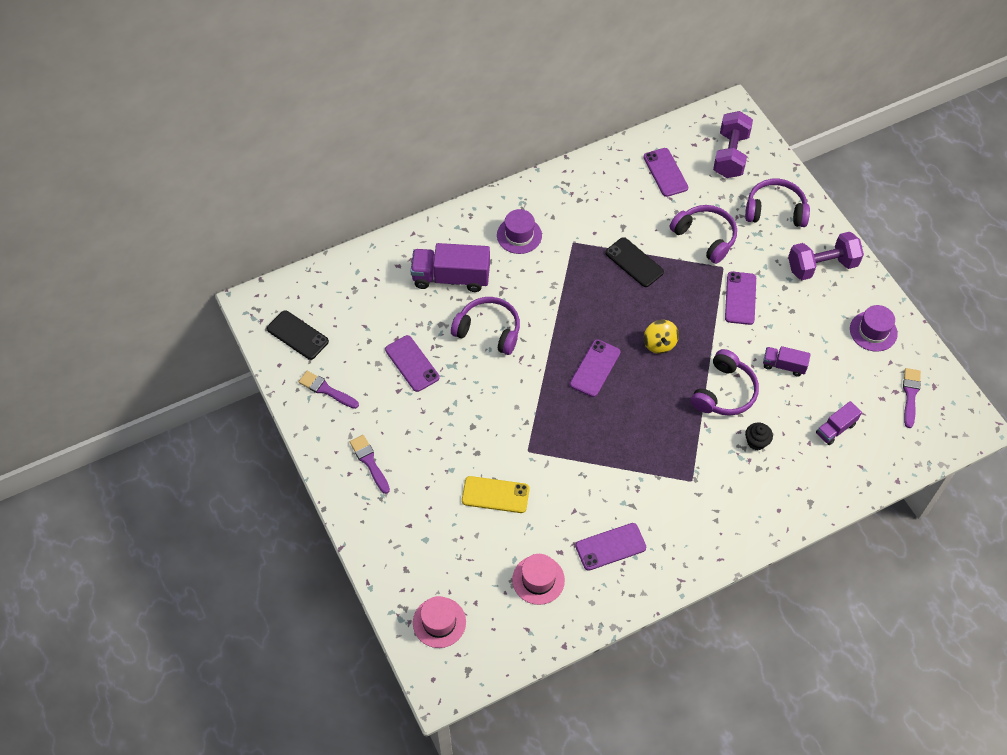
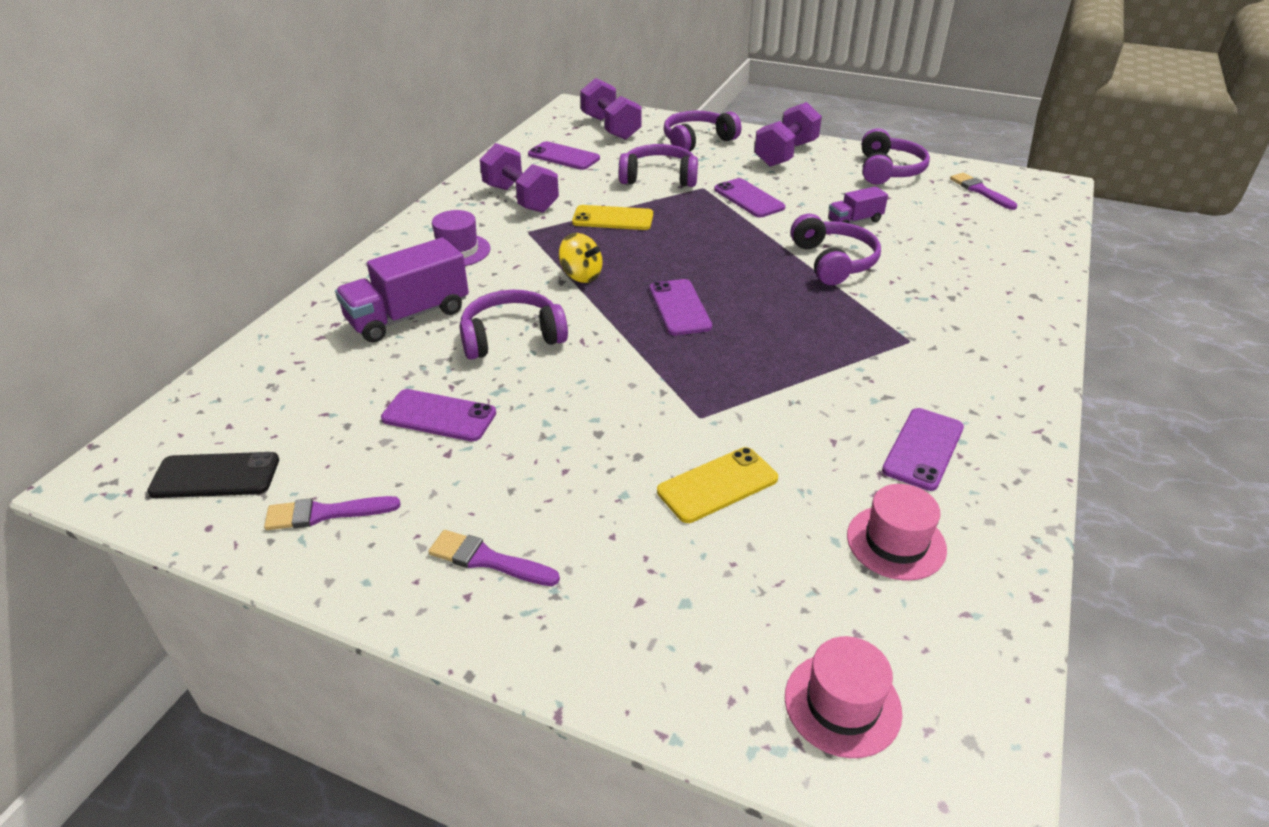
camera: 40 degrees left, 20 degrees down
(597, 205) = (521, 199): none -> purple dumbbell
(634, 262) = (613, 218): black phone -> yellow phone
(659, 344) = (720, 259): yellow spinning top -> yellow spinning top (581, 276)
(756, 442) = (918, 280): black cupcake -> none
(835, 429) = (965, 237): purple truck -> none
(873, 331) = (888, 170): purple hat -> purple headphones

